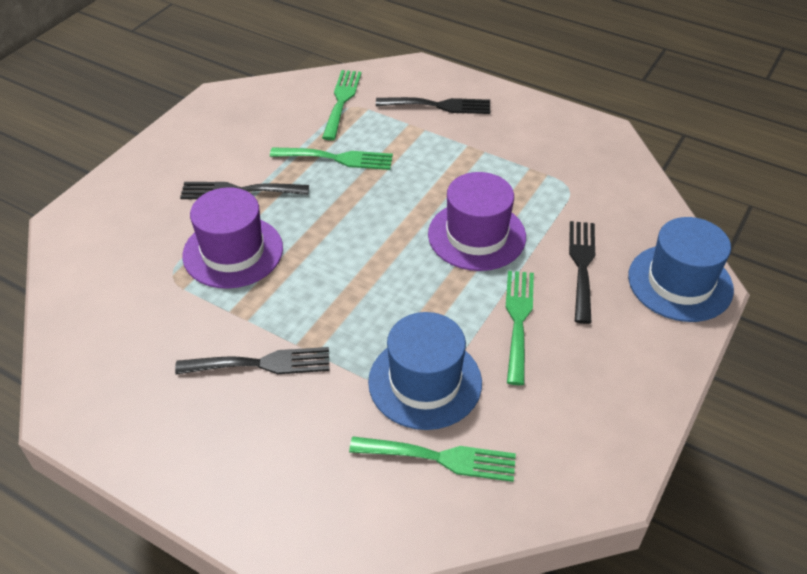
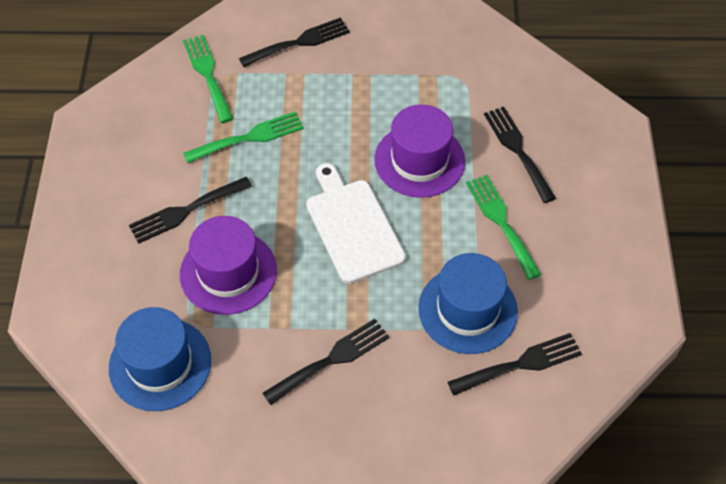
camera: 30 degrees left, 10 degrees up
(371, 263) = (353, 226): none -> white cutting board
(441, 458) = (520, 364): green fork -> black fork
(680, 283) = (597, 131): blue hat -> blue hat (160, 364)

